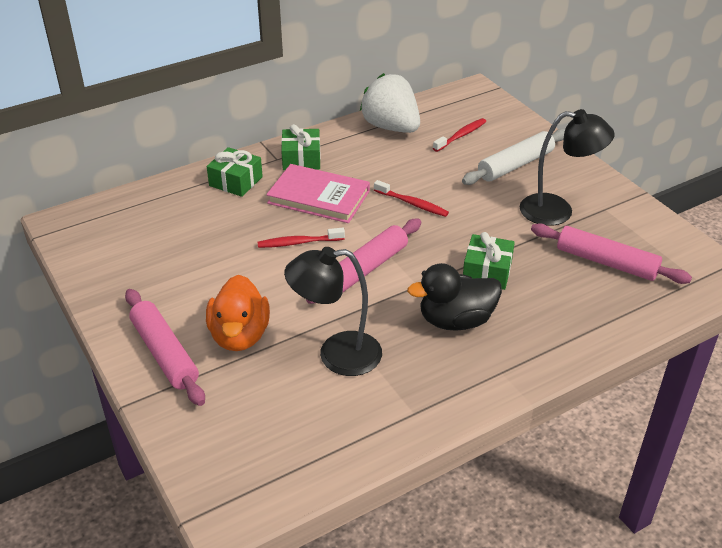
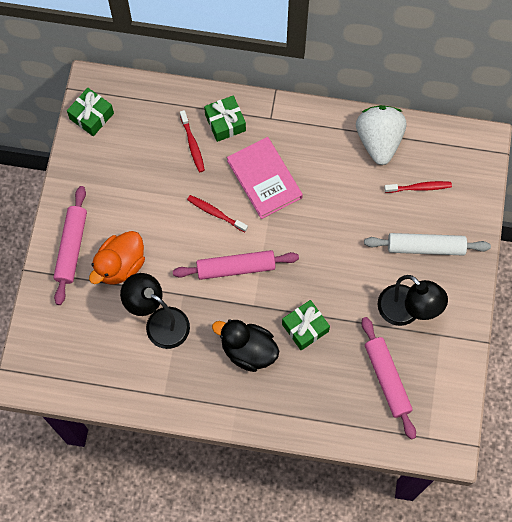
camera: 40 degrees right, 30 degrees up
(301, 159) = (286, 131): green gift -> green gift (91, 116)
(412, 203) = (318, 231): red toothbrush -> red toothbrush (192, 144)

